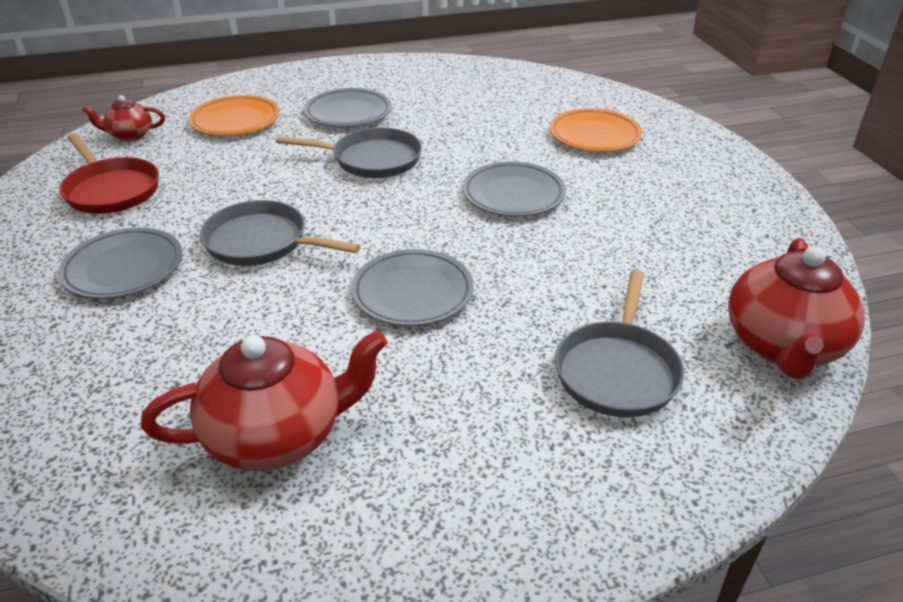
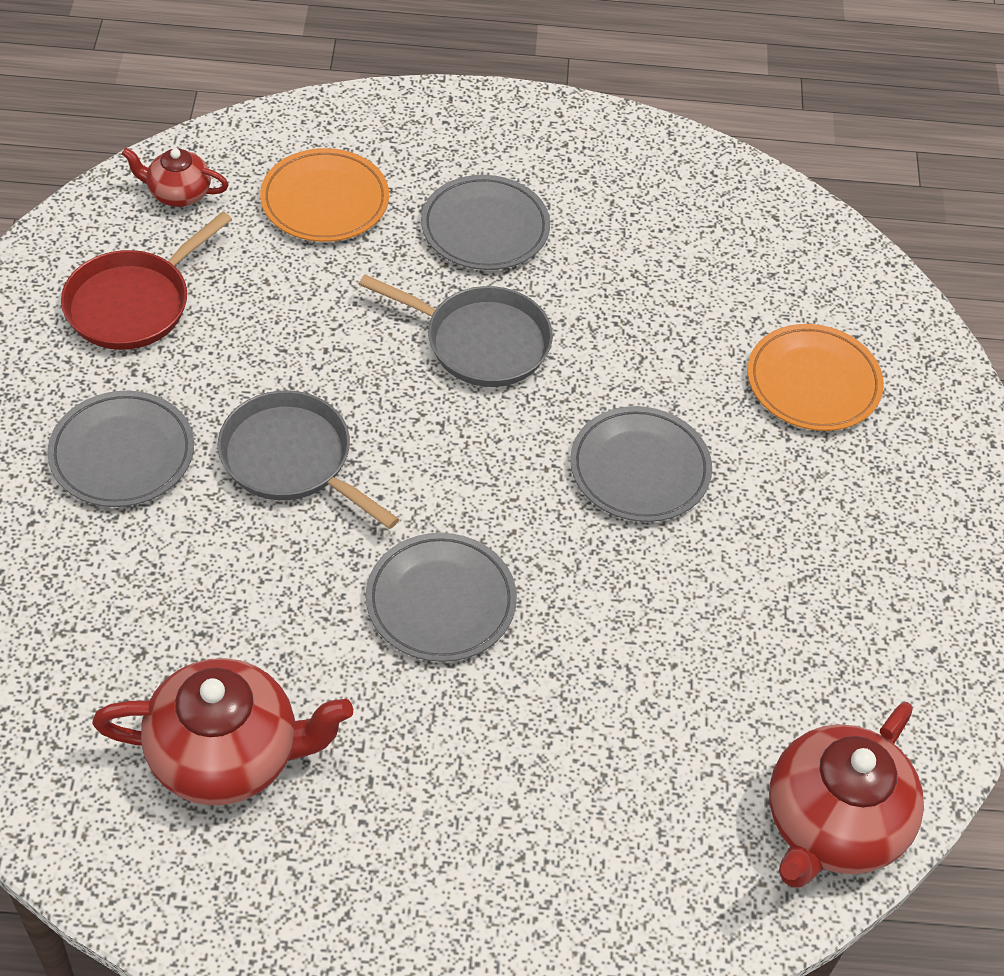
camera: 15 degrees right, 15 degrees up
(111, 190) = (133, 303): red pan -> red pan turned 60 degrees clockwise
(617, 370) = (620, 793): grey pan -> none

